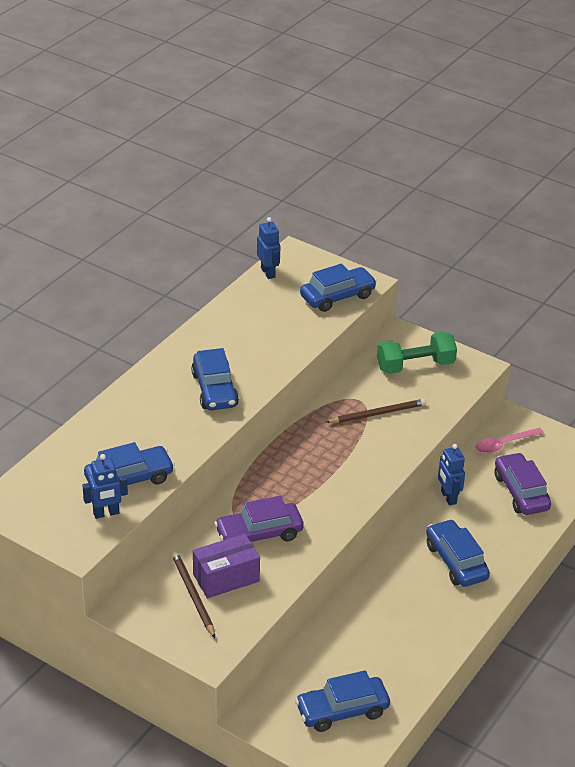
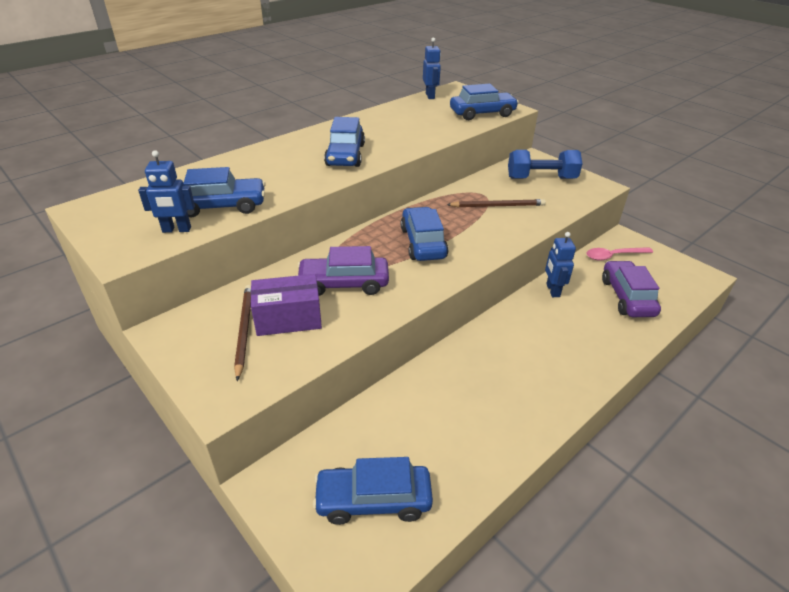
camera: 15 degrees right, 0 degrees up
(415, 366) = (541, 178): green dumbbell -> blue dumbbell
(456, 561) = (550, 350): blue car -> blue car (423, 243)

